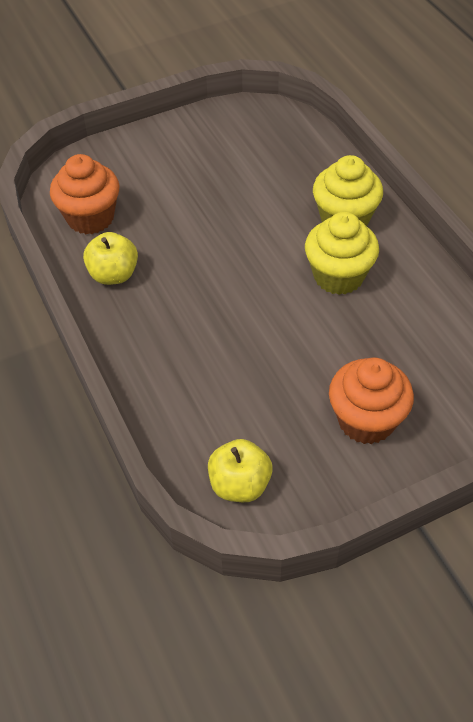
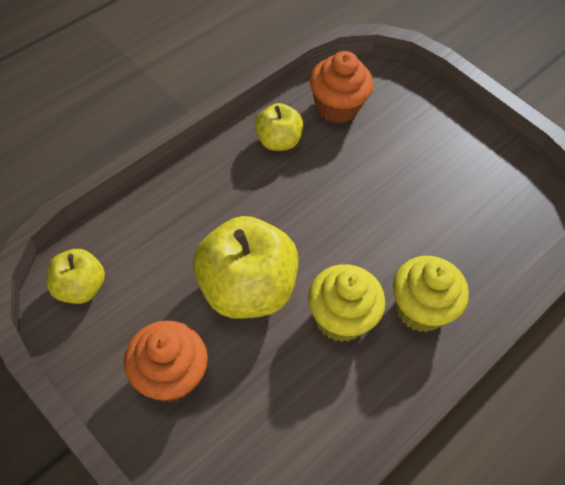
camera: 65 degrees right, 5 degrees up
(286, 340) = (245, 289): none -> yellow apple

